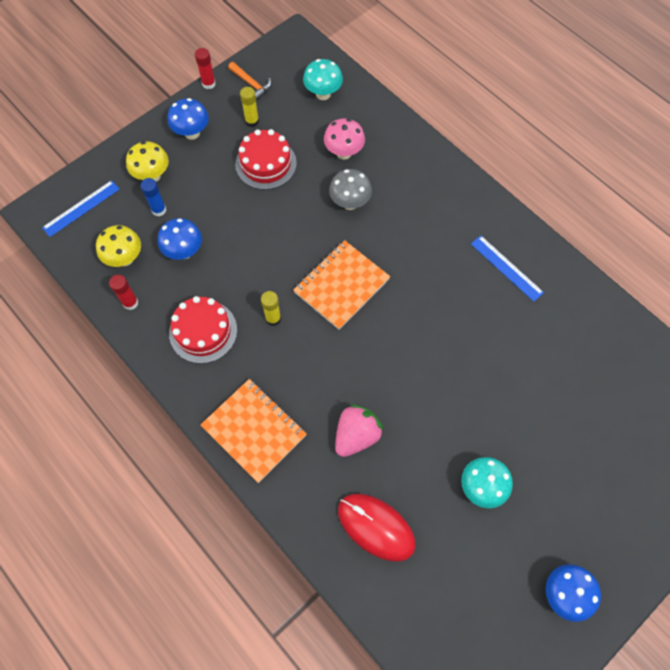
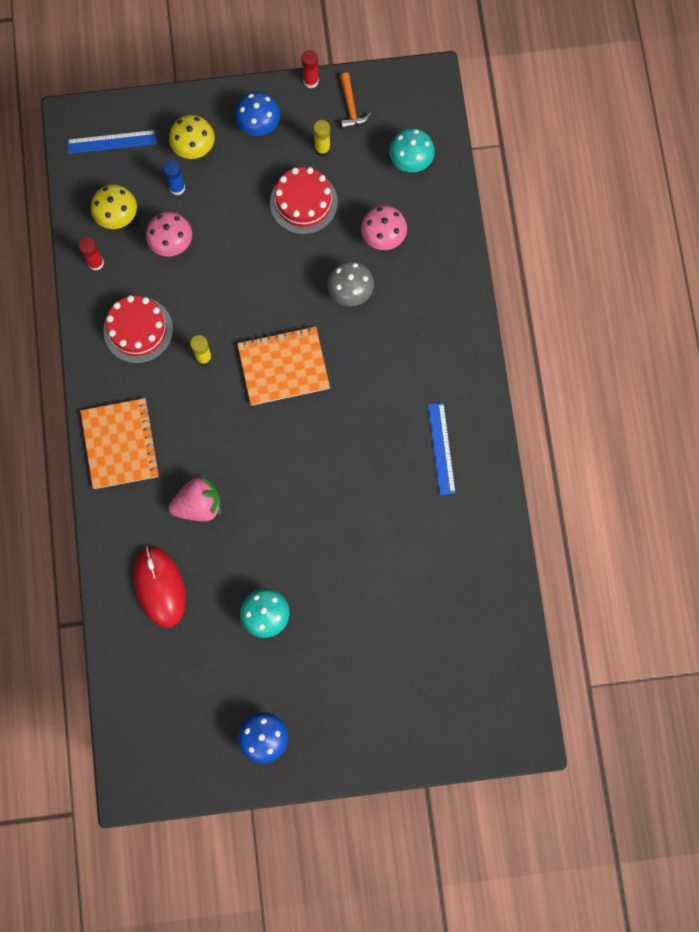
camera: 35 degrees right, 10 degrees up
(184, 251) = (172, 244): blue mushroom -> pink mushroom

